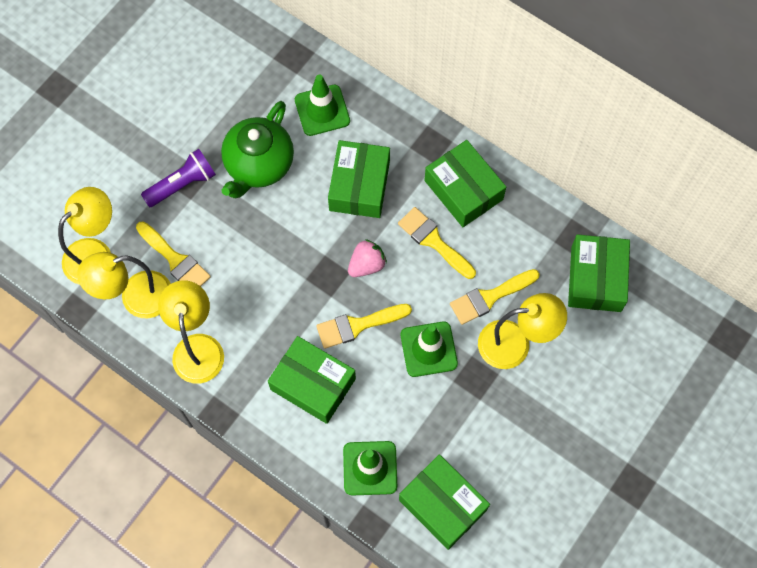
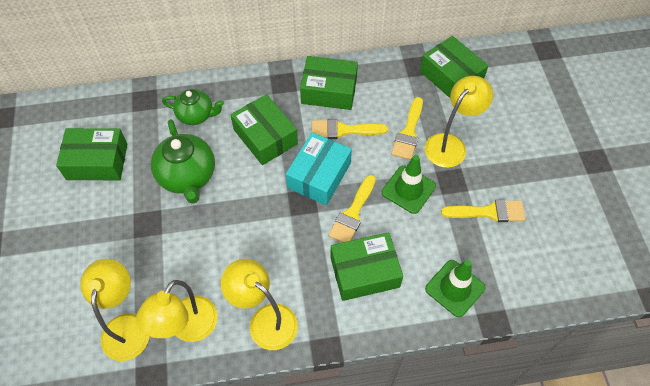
camera: 45 degrees left, 10 degrees down
(175, 260) = (190, 279): yellow brush -> yellow brush (488, 212)
(182, 184) = (146, 229): purple flashlight -> none
(322, 110) = (196, 115): green traffic cone -> green teapot
(367, 265) = (319, 175): pink strawberry -> turquoise box
(442, 505) = (518, 268): green box -> green box (97, 161)

